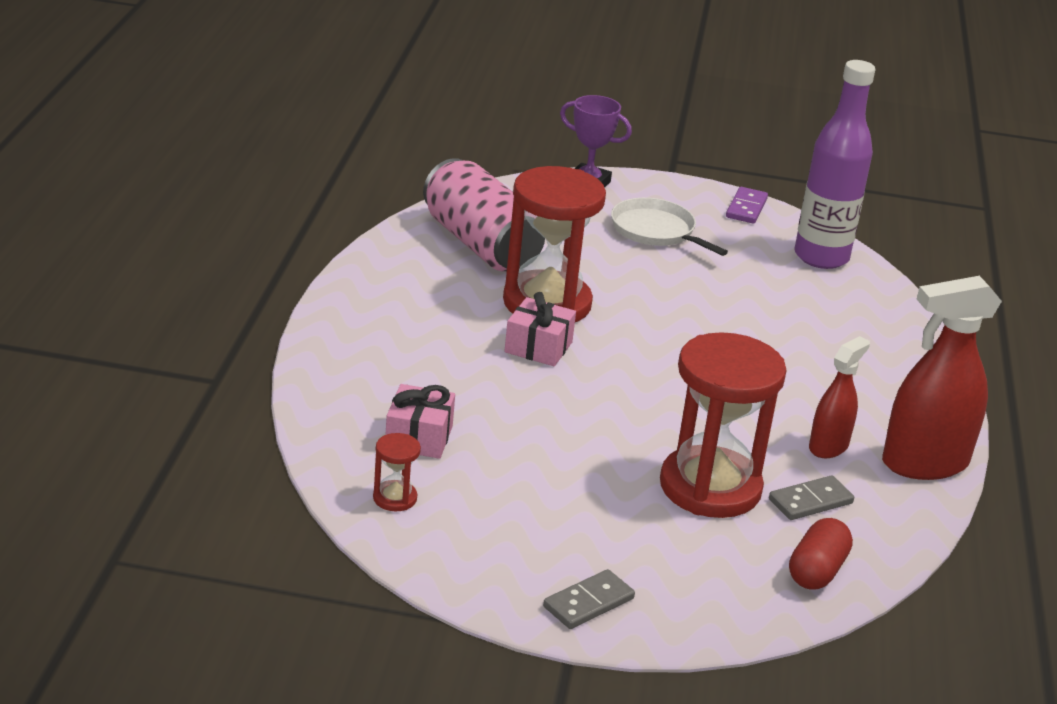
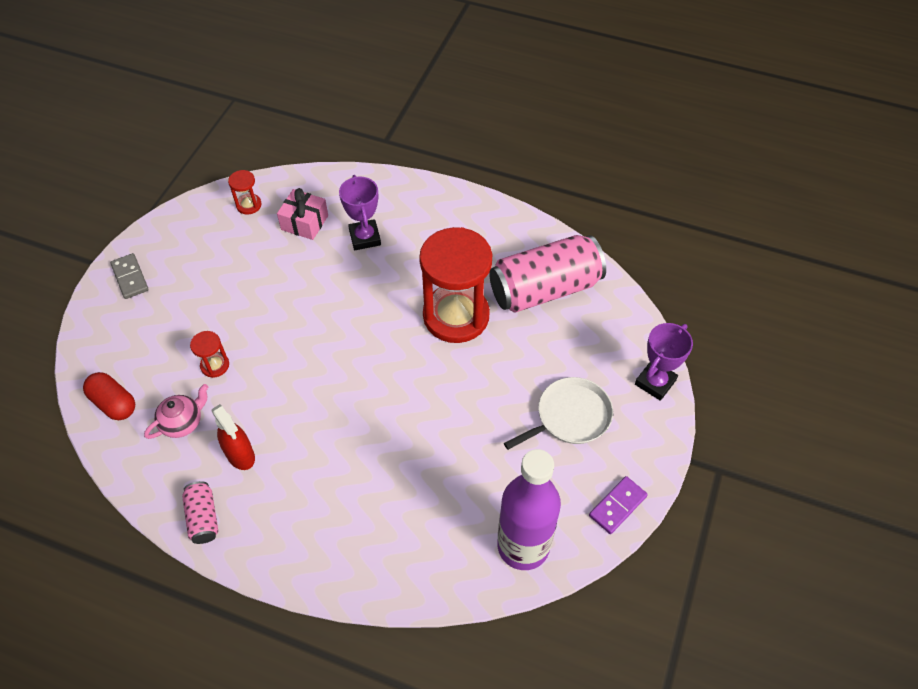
camera: 105 degrees right, 25 degrees up
(434, 380) = (365, 237): none -> purple trophy
(538, 347) = (397, 300): pink gift -> none
(710, 487) = (215, 365): red hourglass -> red hourglass, size x0.41
(746, 208) = (617, 506): purple domino -> purple domino turned 75 degrees counterclockwise
(810, 501) = (183, 422): grey domino -> pink teapot
(924, 463) = (203, 517): red spray bottle -> pink can

